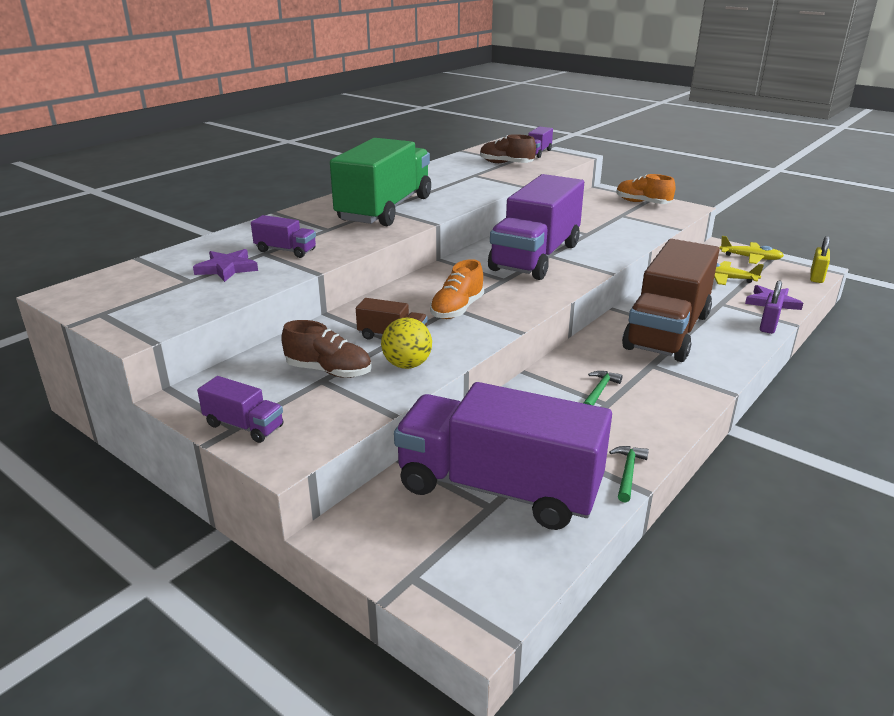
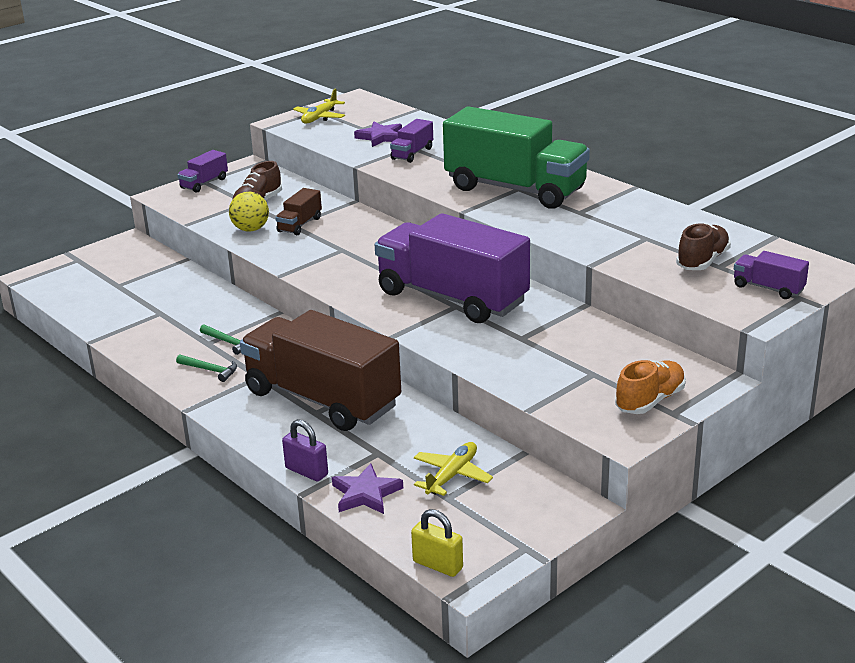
camera: 100 degrees right, 0 degrees up
(457, 309) = (337, 251): orange shoe -> none
(498, 488) = (133, 289): purple truck -> none
(628, 472) = (115, 337): green hammer -> green hammer (210, 370)
(750, 258) = (523, 521): yellow plane -> yellow plane (319, 117)

